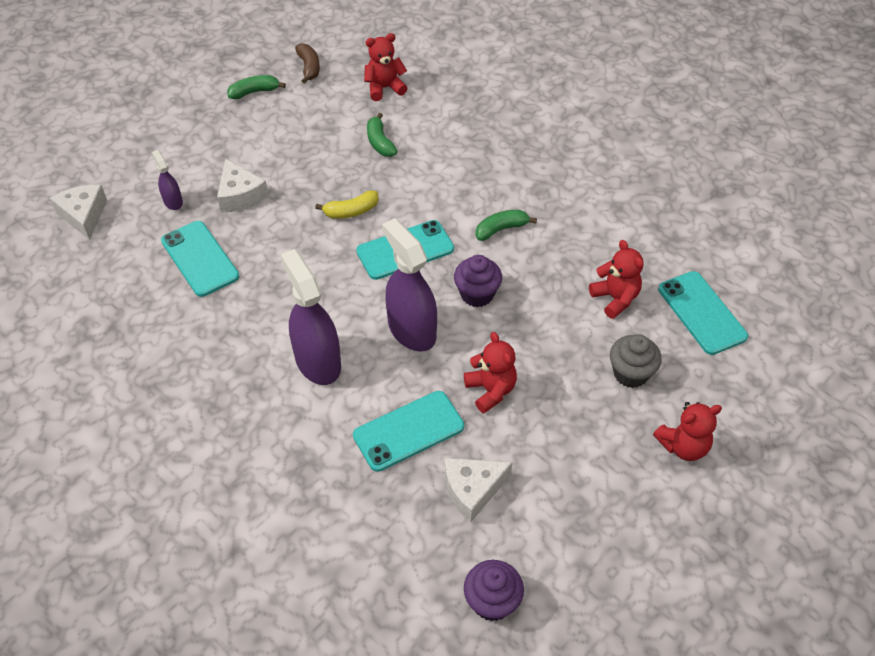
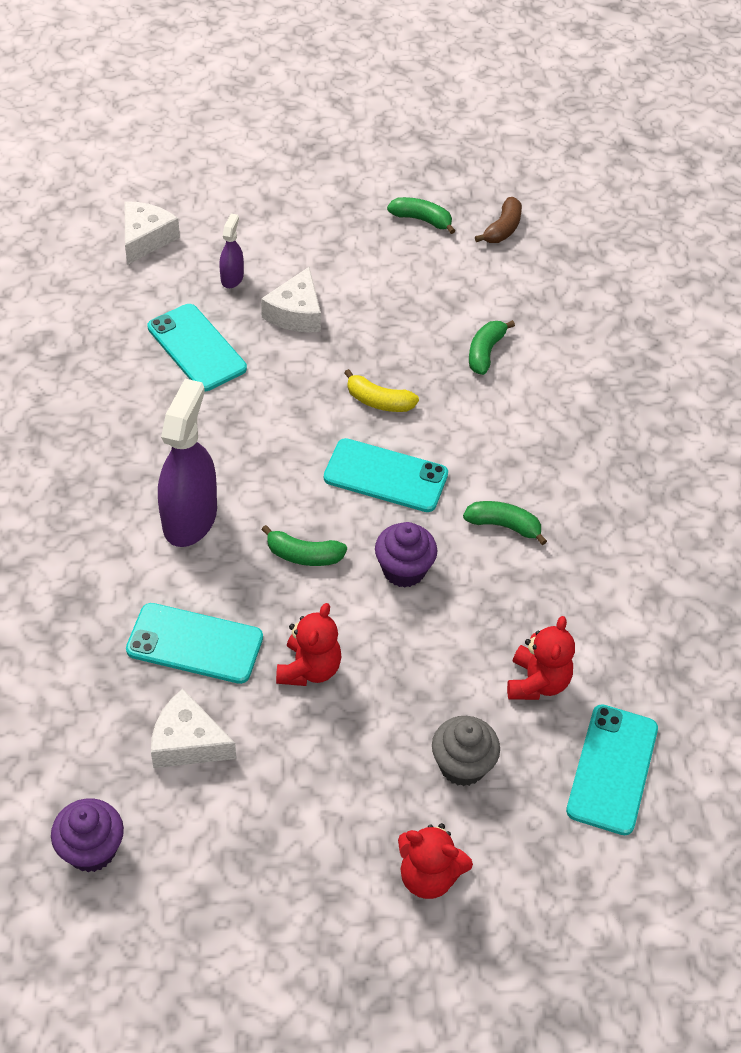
camera: 40 degrees right, 0 degrees up
(200, 258) = (196, 348): turquoise phone -> turquoise phone turned 45 degrees counterclockwise
(384, 88) = (554, 300): red teddy bear -> none
(411, 330) = (304, 555): purple spray bottle -> green banana

